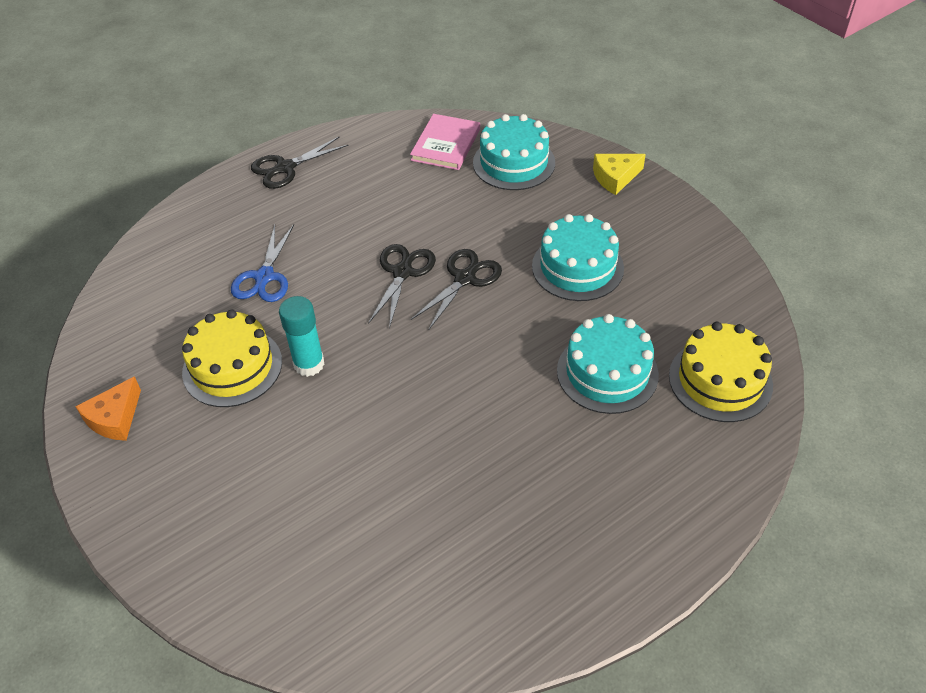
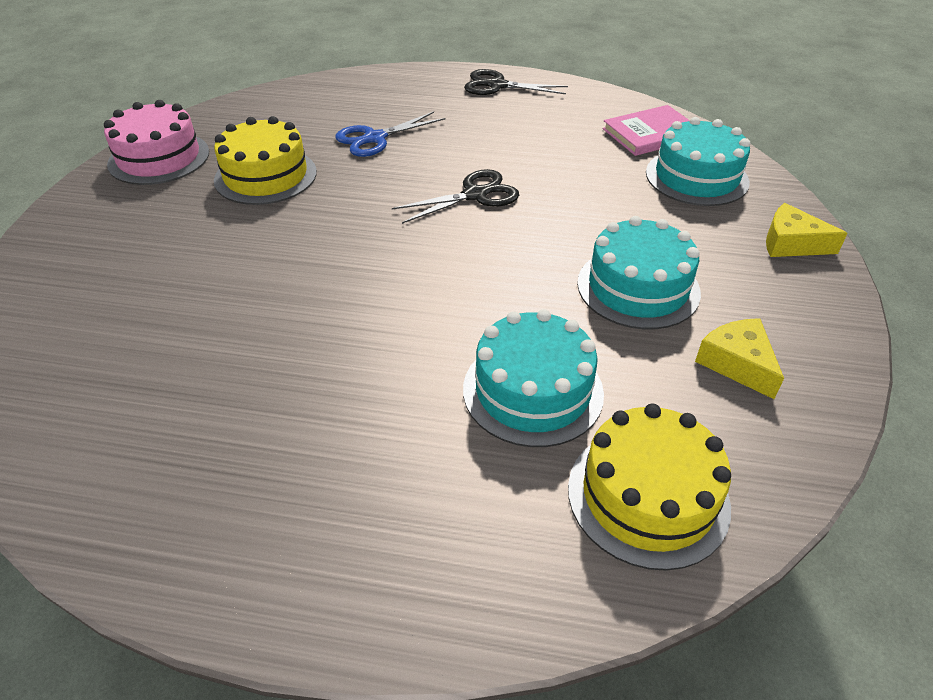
camera: 45 degrees right, 5 degrees down
(115, 418) = (159, 158): orange cheese -> pink cake
(309, 364) = (312, 207): turquoise glue stick -> none
(464, 279) = (518, 230): black scissors -> none
(674, 276) = (737, 363): none -> yellow cheese

